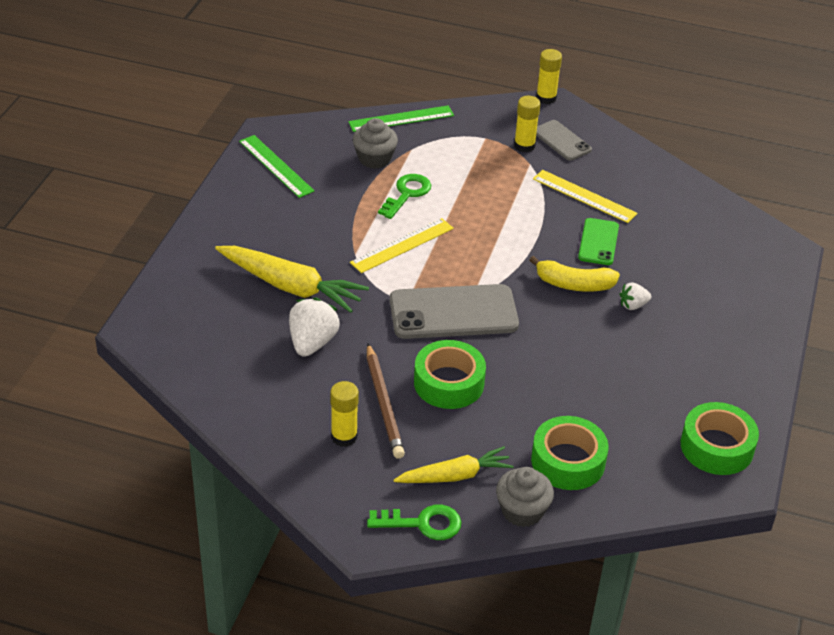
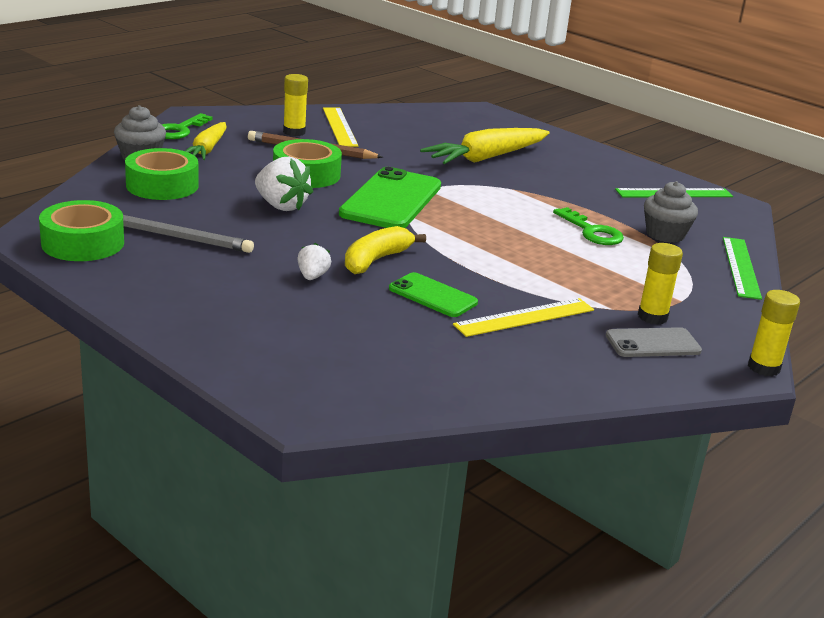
camera: 115 degrees right, 15 degrees down
(312, 343) = (408, 148): white strawberry -> white strawberry (281, 206)
(402, 245) = (508, 208): yellow ruler -> yellow ruler (339, 127)
(453, 313) = (391, 200): grey phone -> green phone
(650, 401) = (177, 237): none -> grey pencil

